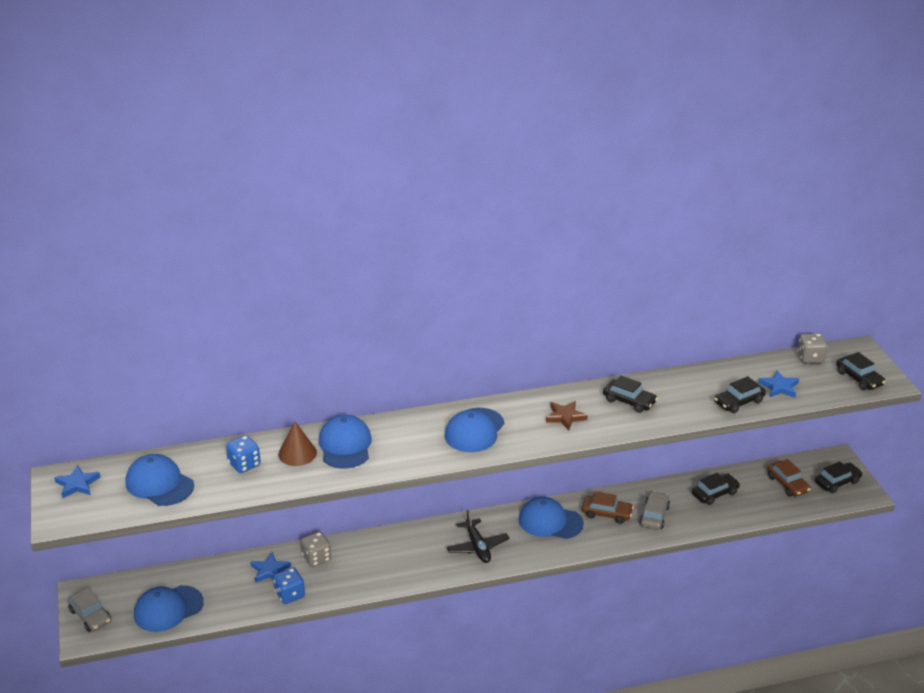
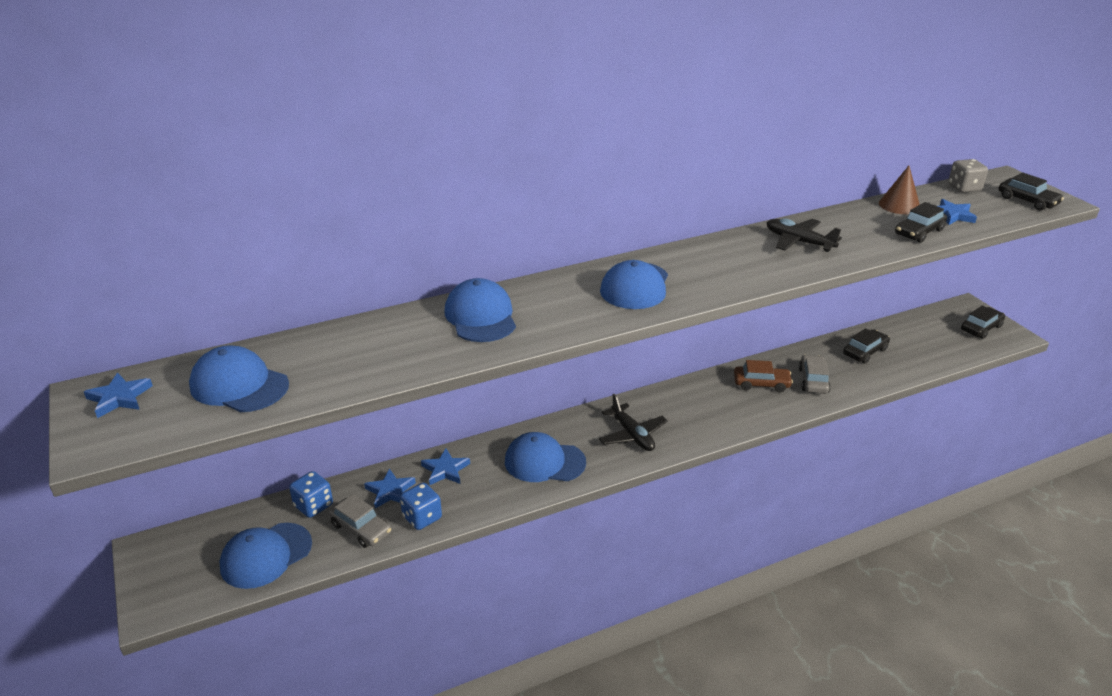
camera: 10 degrees left, 0 degrees up
(90, 616) = (160, 579): grey car -> grey car (361, 529)
(244, 464) = (353, 350): blue dice -> blue dice (313, 506)
(297, 453) = (421, 331): brown cone -> brown cone (899, 205)
(317, 558) = (445, 470): grey dice -> blue star
(550, 521) = (703, 399): blue cap -> blue cap (544, 462)
(565, 417) = (735, 263): brown star -> none
(629, 401) = (798, 242): black car -> black plane
(787, 484) = (933, 335): brown car -> none

